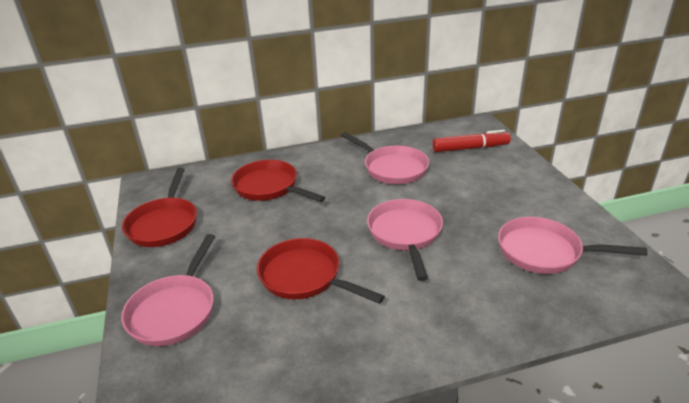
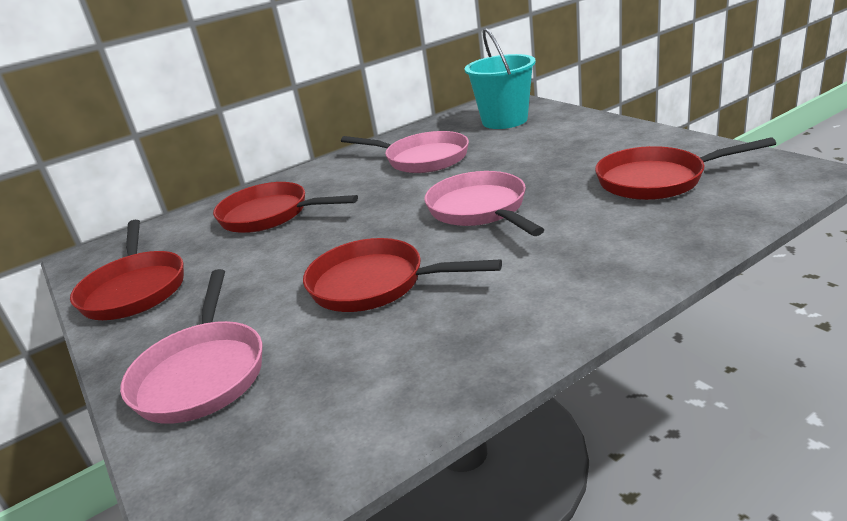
camera: 15 degrees left, 5 degrees down
(470, 148) = (504, 121): red marker -> turquoise bucket
(544, 252) = (656, 180): pink pan -> red pan

